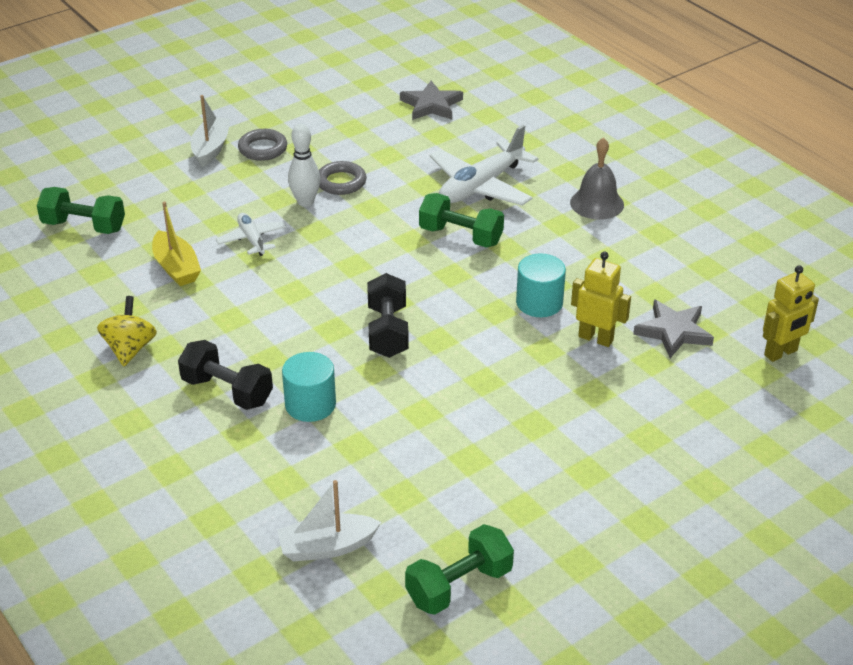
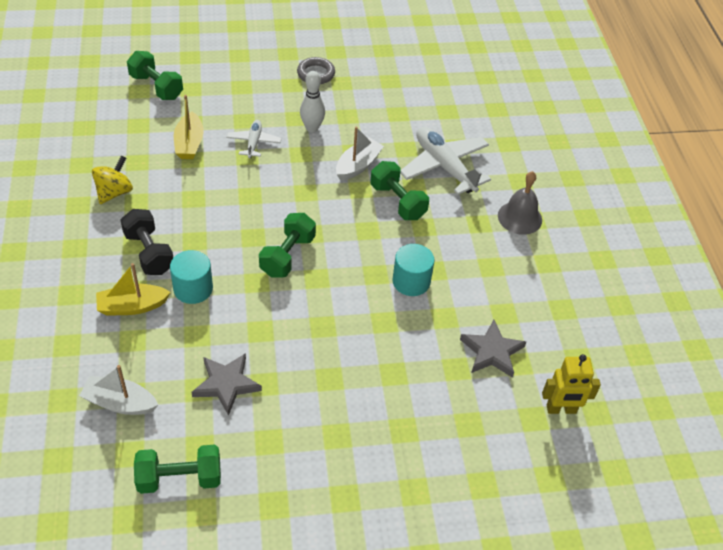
camera: 25 degrees right, 10 degrees up
(211, 148) = (282, 60): white boat -> white boat (358, 166)
(255, 450) = (132, 306): none -> yellow boat
(341, 182) = (348, 122): grey ring -> none
(387, 331) = (287, 256): black dumbbell -> green dumbbell
(431, 105) = (461, 85): grey star -> grey star (226, 384)
(481, 186) = (444, 167): white plane -> white plane turned 75 degrees clockwise
(596, 338) = (429, 330): yellow robot -> none

